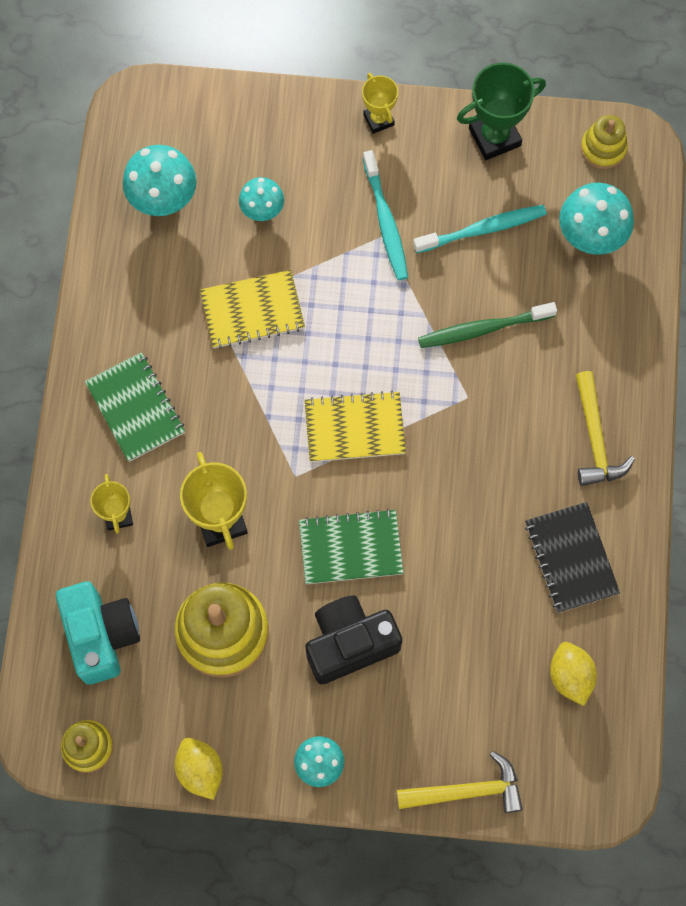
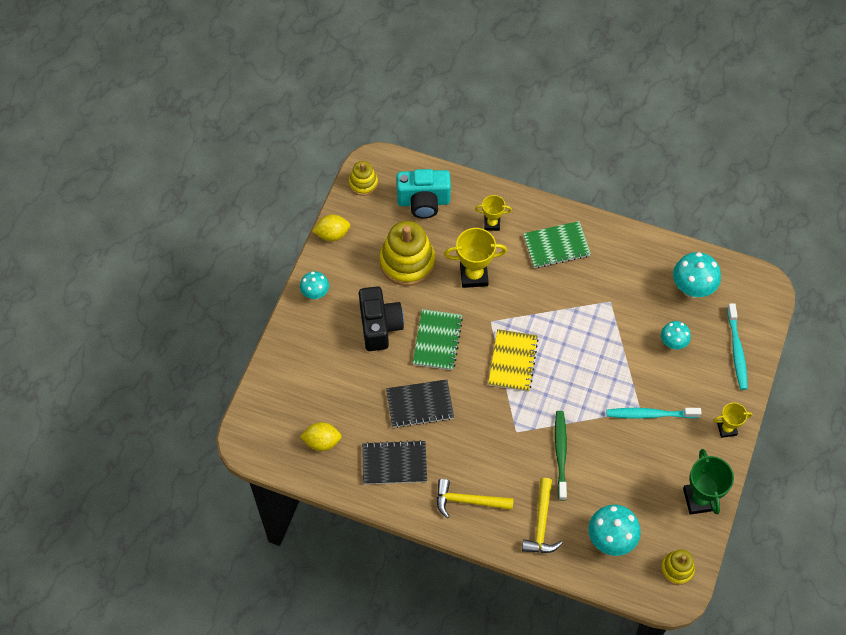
camera: 105 degrees right, 10 degrees down
(252, 311) = (605, 322): yellow notebook -> none
(465, 546) = (420, 404): none -> black notebook
(467, 791) = (274, 366): yellow hammer -> yellow hammer (541, 523)
(483, 229) = (632, 473): turquoise toothbrush -> turquoise toothbrush (736, 350)

